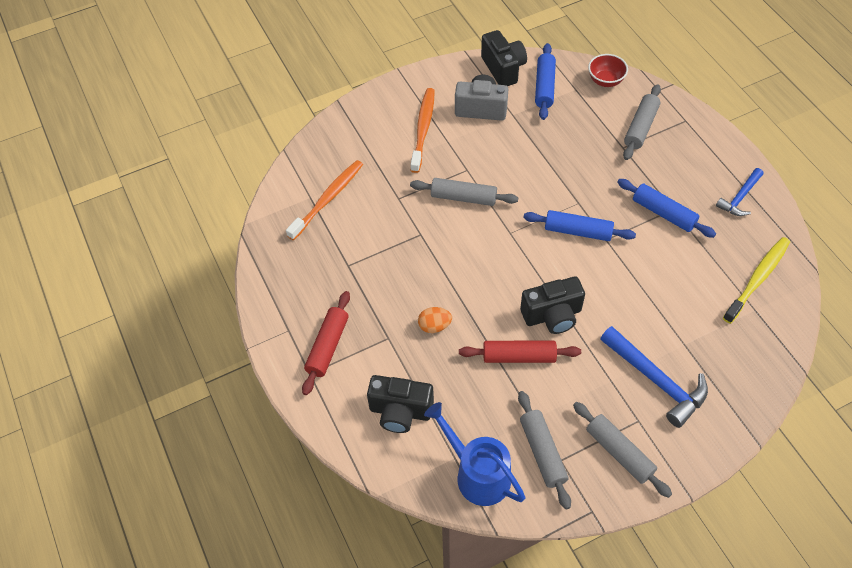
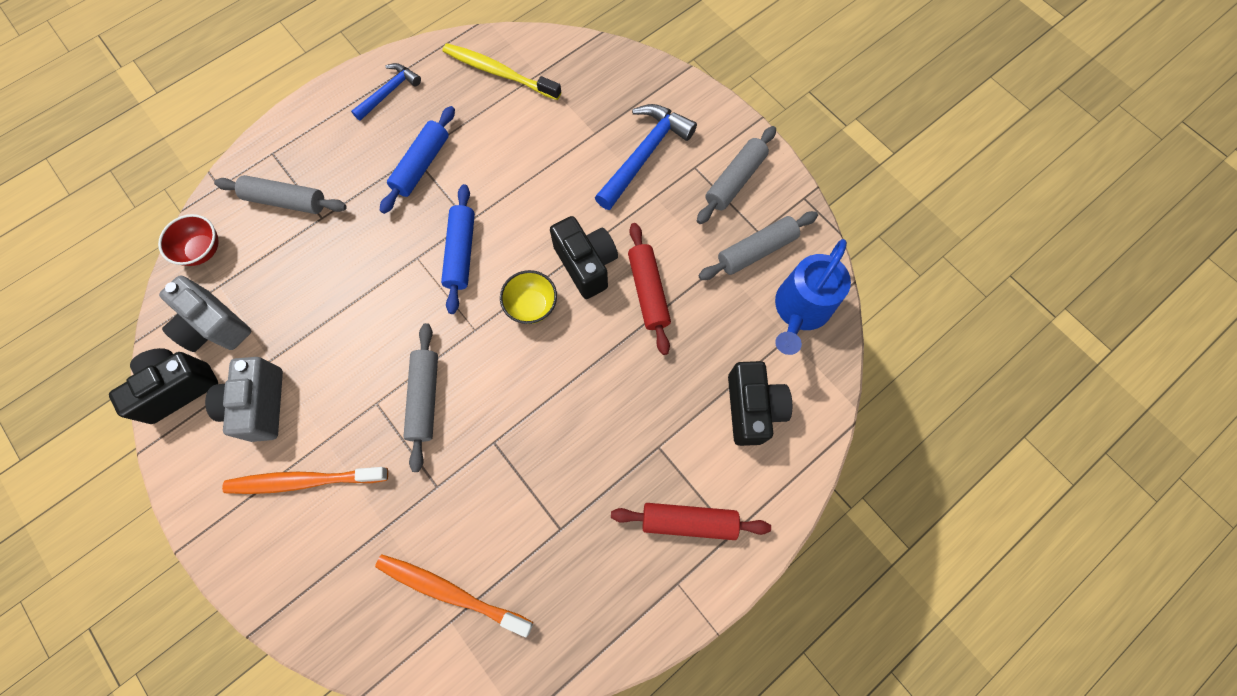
camera: 105 degrees left, 15 degrees up
(434, 326) = (629, 394): orange egg -> none
(522, 272) = (531, 306): none -> yellow bowl
(544, 87) = (215, 326): blue rolling pin -> grey camera
(740, 197) = (389, 92): blue hammer -> blue hammer turned 75 degrees counterclockwise

